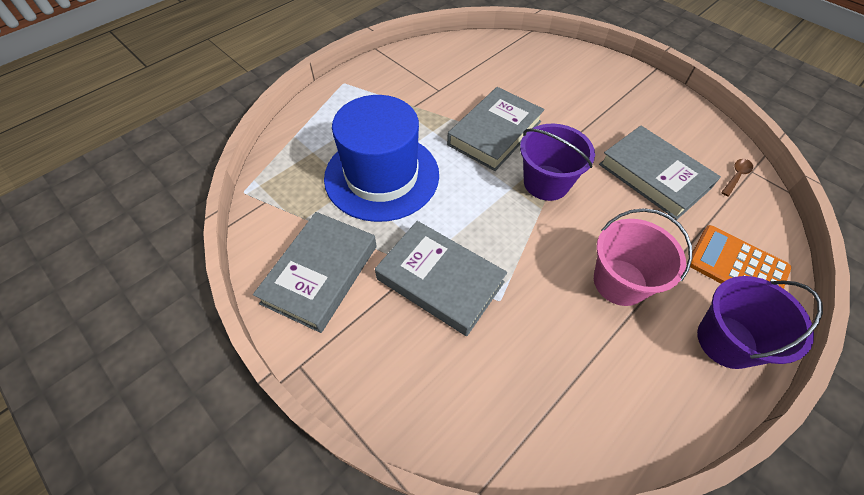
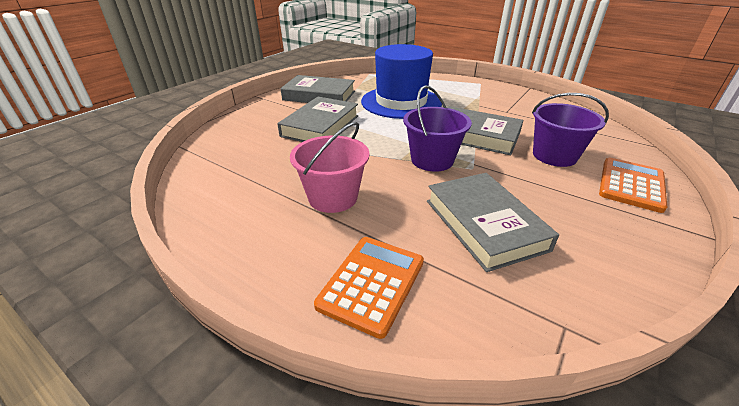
camera: 80 degrees right, 20 degrees down
(593, 72) = (631, 185): none -> orange calculator
(654, 176) = (484, 224): grey book -> grey book turned 60 degrees counterclockwise
(726, 341) = (272, 262): purple bucket -> purple bucket (554, 156)
(736, 176) = (538, 304): brown spoon -> none

